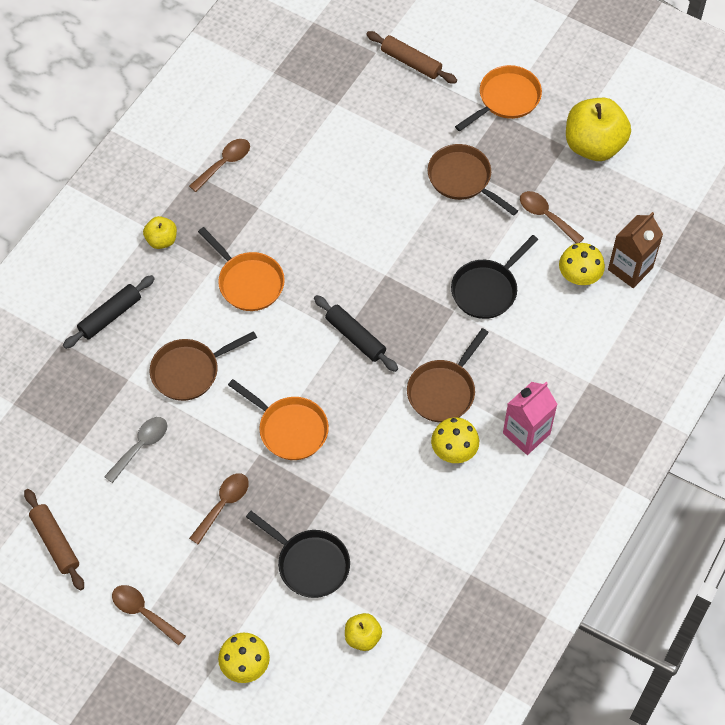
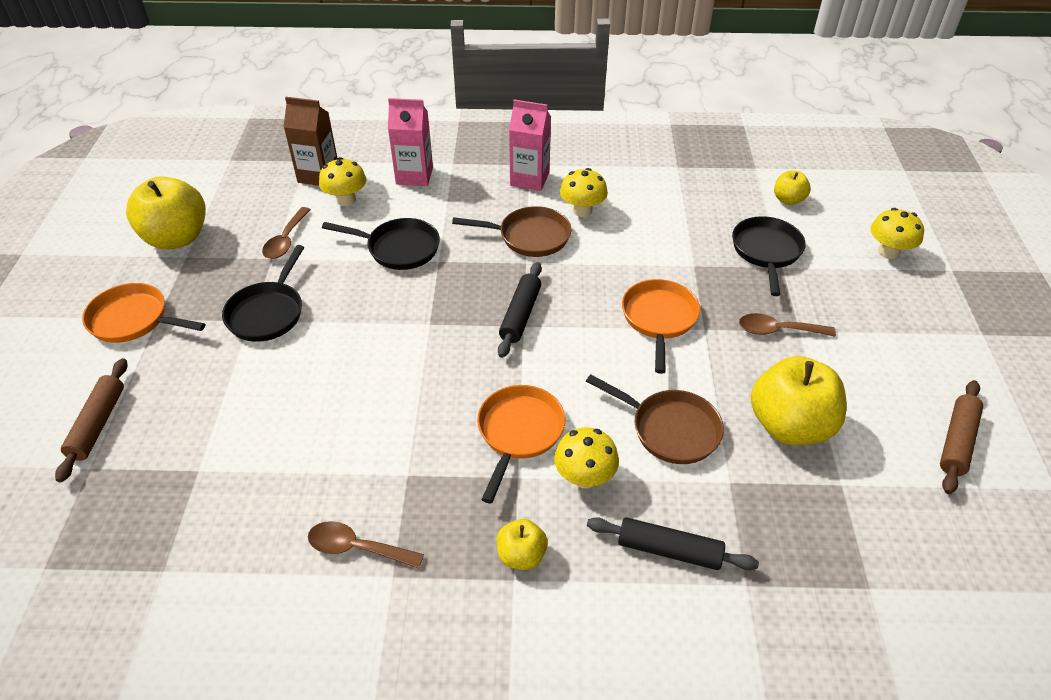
camera: 120 degrees left, 15 degrees down
(141, 446) = (789, 425): grey spoon -> yellow apple
(143, 612) = (931, 336): brown spoon -> none
(189, 300) = (584, 477): none -> yellow mushroom
(462, 179) = (268, 313): brown pan -> black pan
(586, 342) = (414, 176): none -> pink carton

